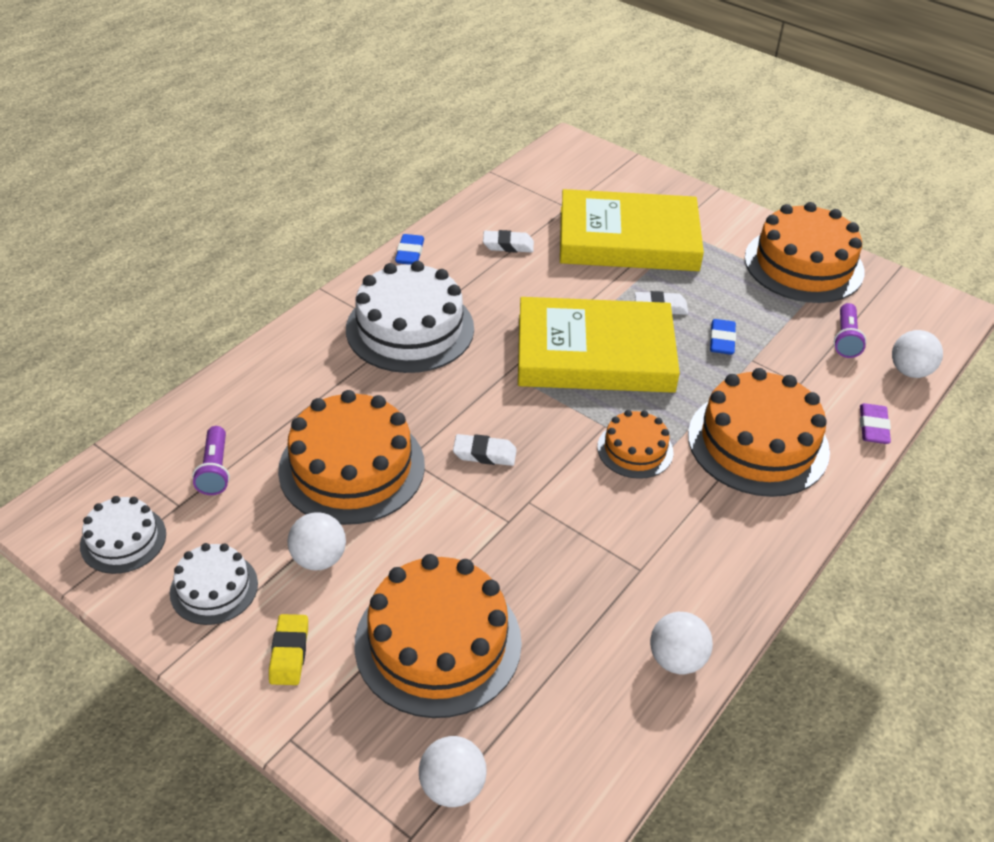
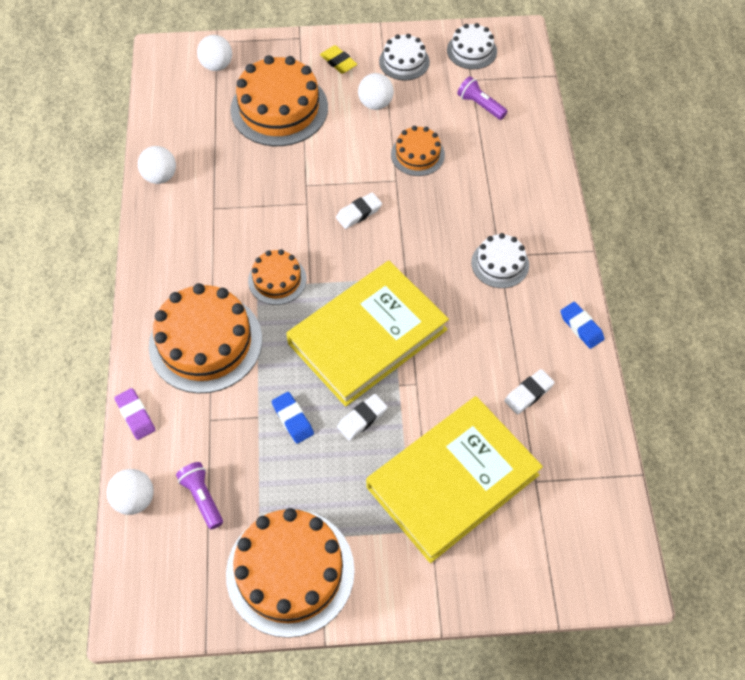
camera: 140 degrees right, 15 degrees up
(352, 467) = (417, 154): orange cake -> orange cake, size x0.54
(410, 328) = (500, 263): white cake -> white cake, size x0.54

